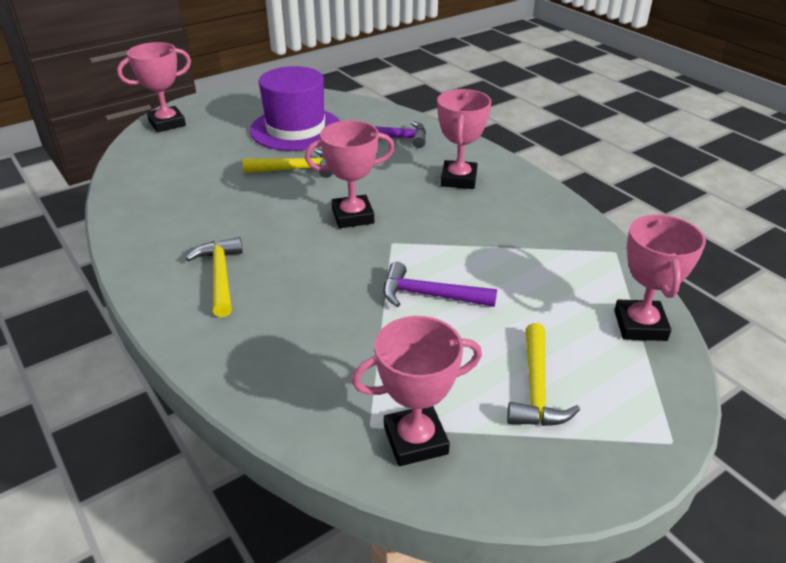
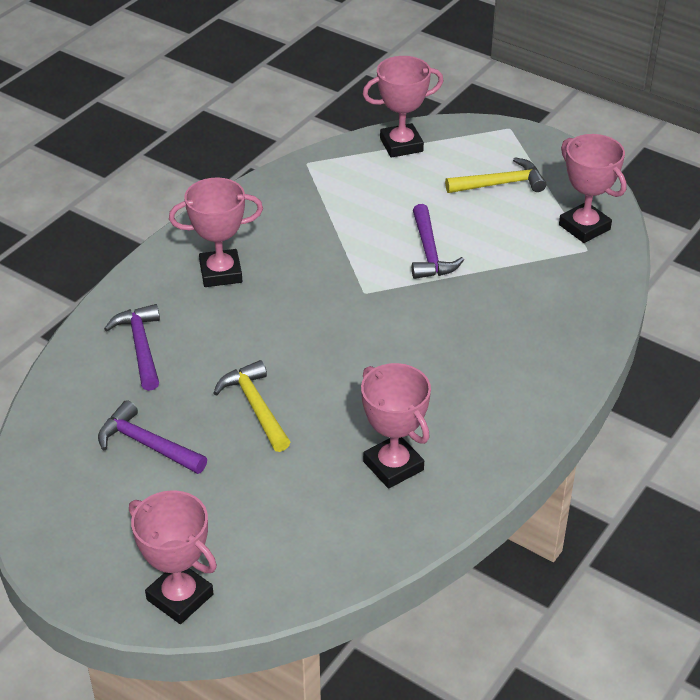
camera: 110 degrees left, 5 degrees up
(220, 276) = (483, 389): yellow hammer -> none
(295, 129) = (147, 444): purple hat -> purple hammer
(353, 216) = (333, 331): pink trophy -> pink trophy (393, 466)

